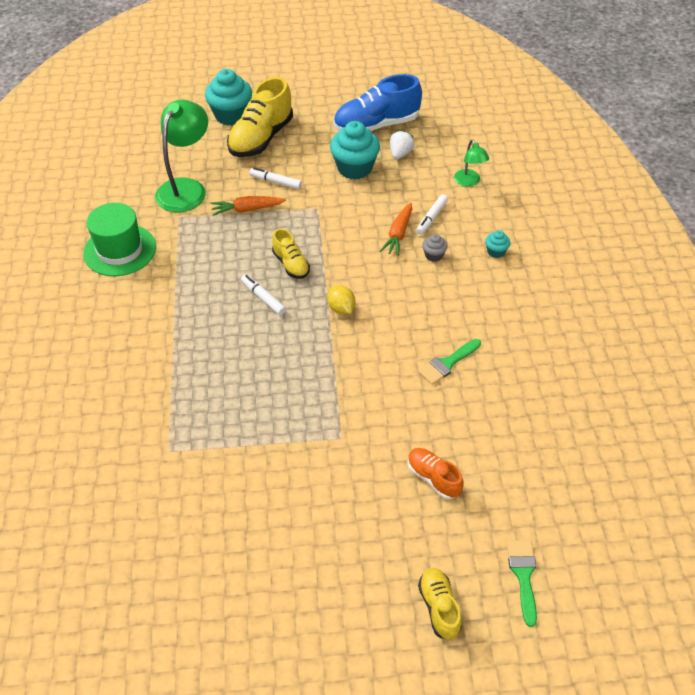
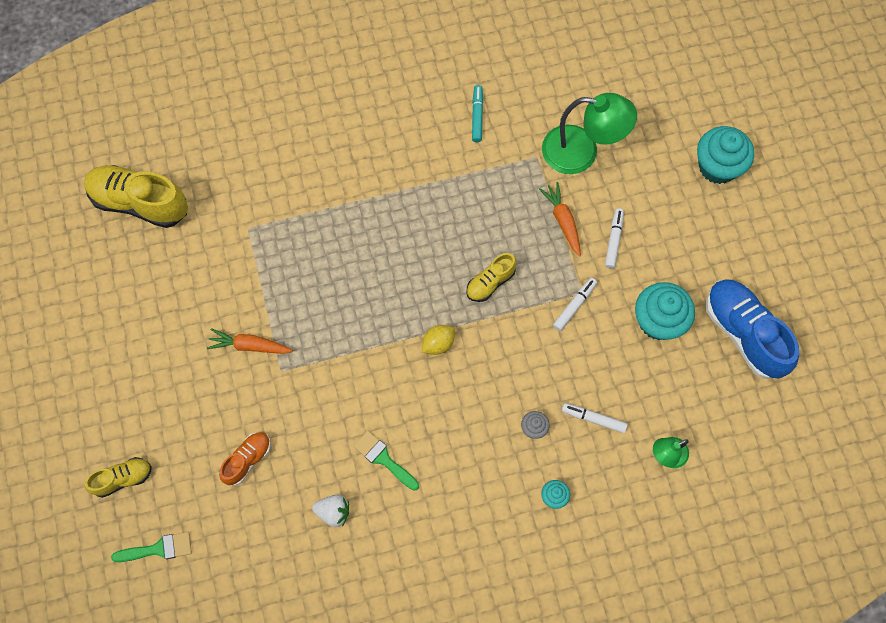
camera: 80 degrees right, 20 degrees up
(120, 250) = (477, 116): green hat -> turquoise marker
(261, 138) = (685, 208): yellow shoe -> yellow shoe (140, 202)
(263, 298) = (438, 266): white marker -> white marker (574, 306)
(398, 234) = (559, 386): orange carrot -> orange carrot (250, 346)
(400, 154) = (698, 369): white strawberry -> white strawberry (333, 512)

